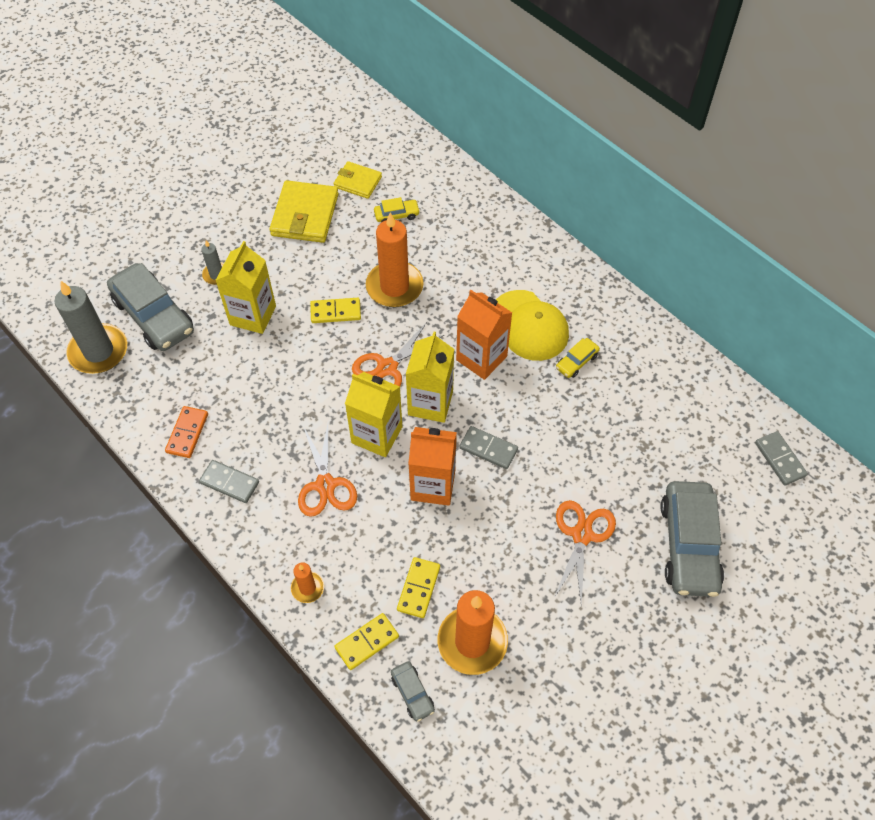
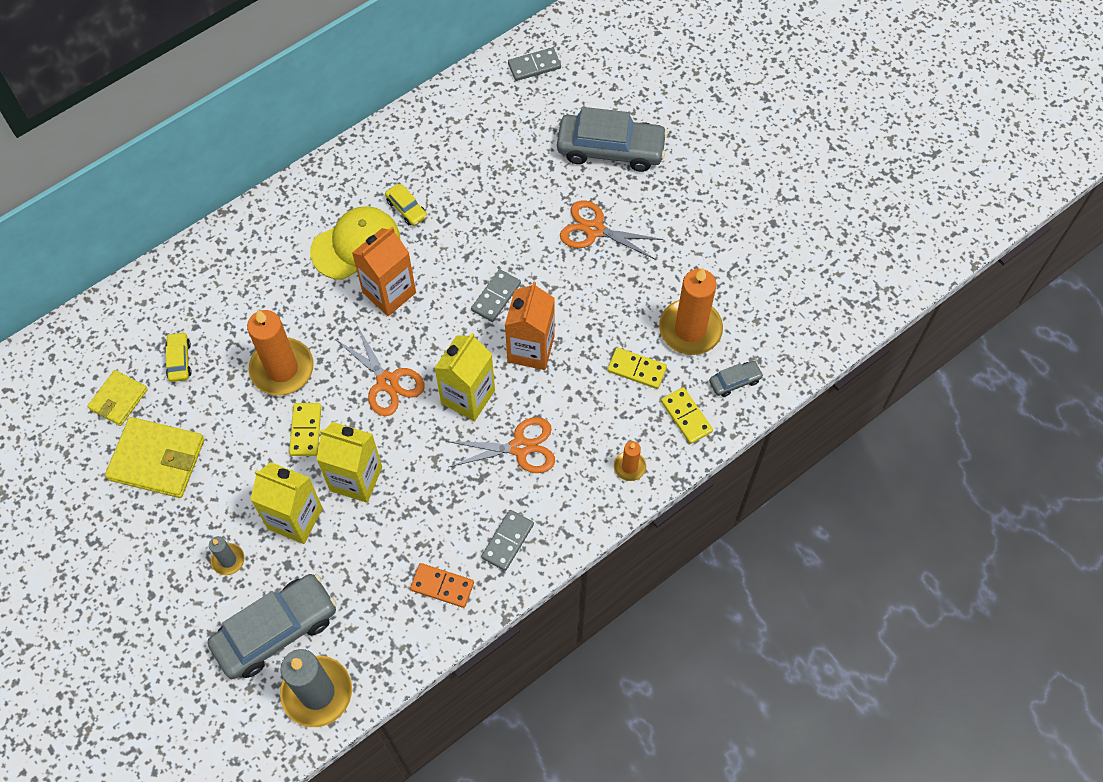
camera: 85 degrees left, 5 degrees up
(430, 403) = (436, 344): yellow carton -> yellow carton (356, 478)

